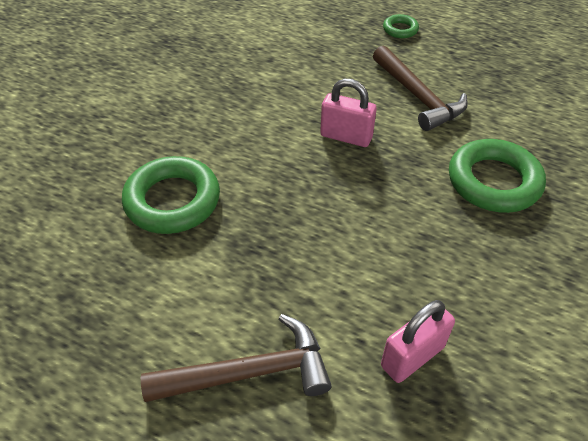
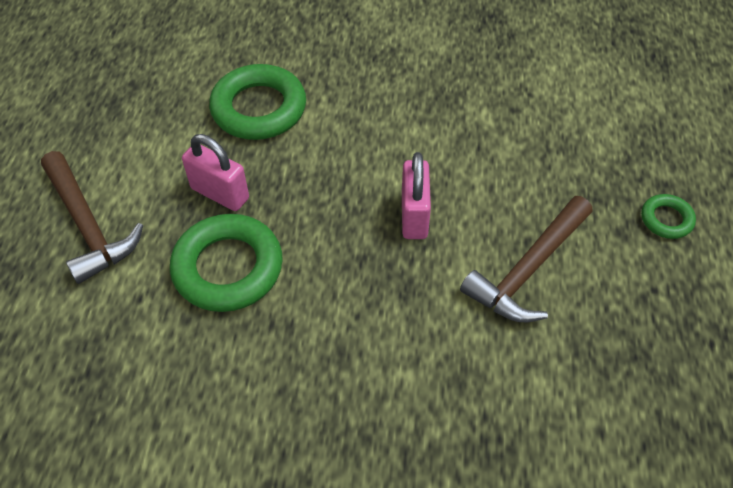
camera: 70 degrees right, 5 degrees up
(412, 356) = (131, 344): pink padlock -> pink padlock (220, 193)
(493, 181) = (406, 381): green ring -> green ring (228, 268)

